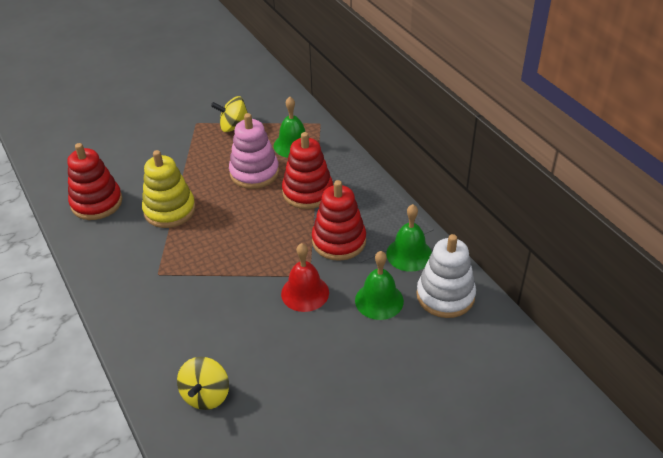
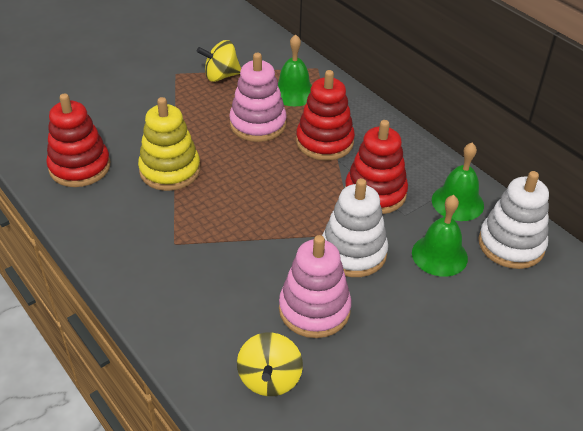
camera: 10 degrees left, 0 degrees up
(258, 340) = (314, 309): none -> pink stacking toy
(305, 293) = (353, 252): red bell -> white stacking toy

